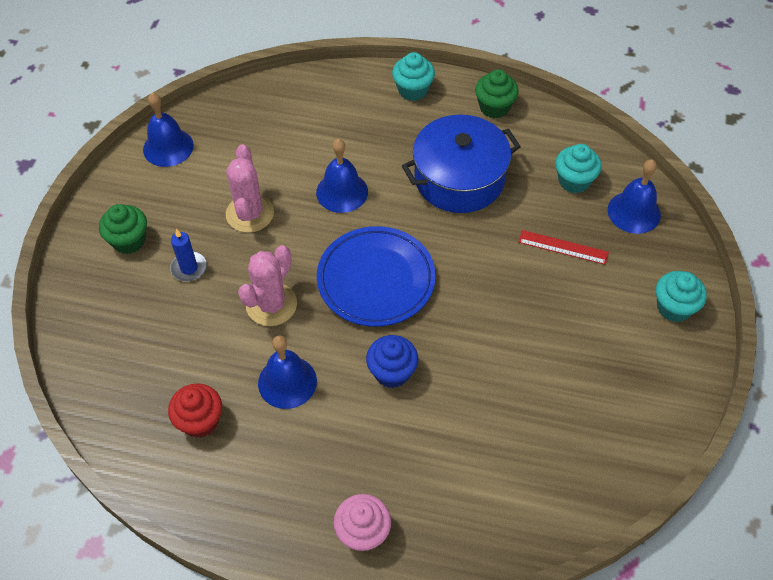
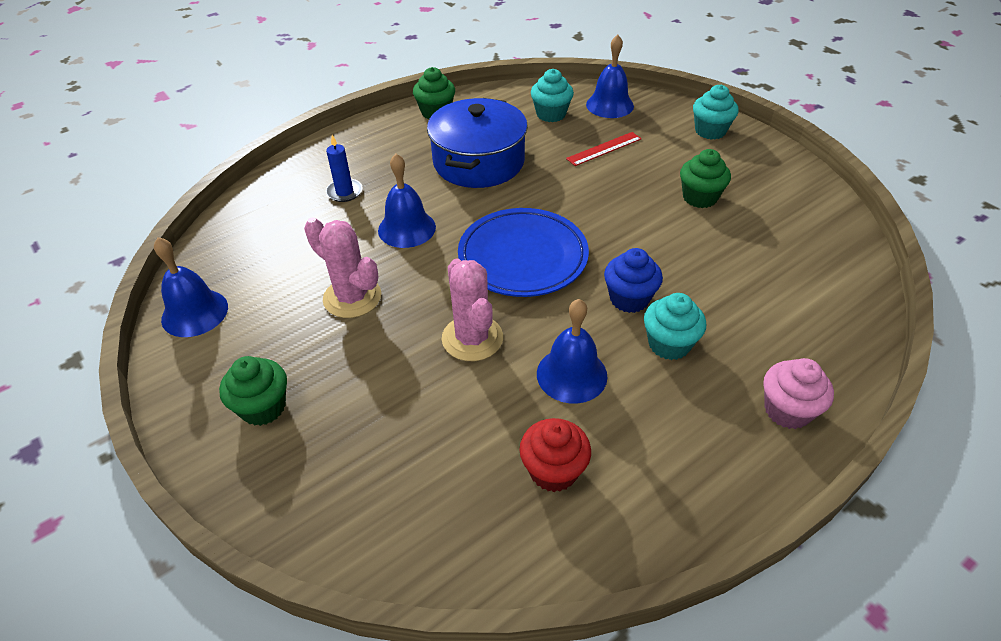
camera: 50 degrees left, 10 degrees down
(189, 268) = (358, 376): blue candle -> blue candle (344, 192)
(413, 90) = (361, 139): turquoise cupcake -> turquoise cupcake (669, 344)
(563, 352) = (699, 197): none -> green cupcake

